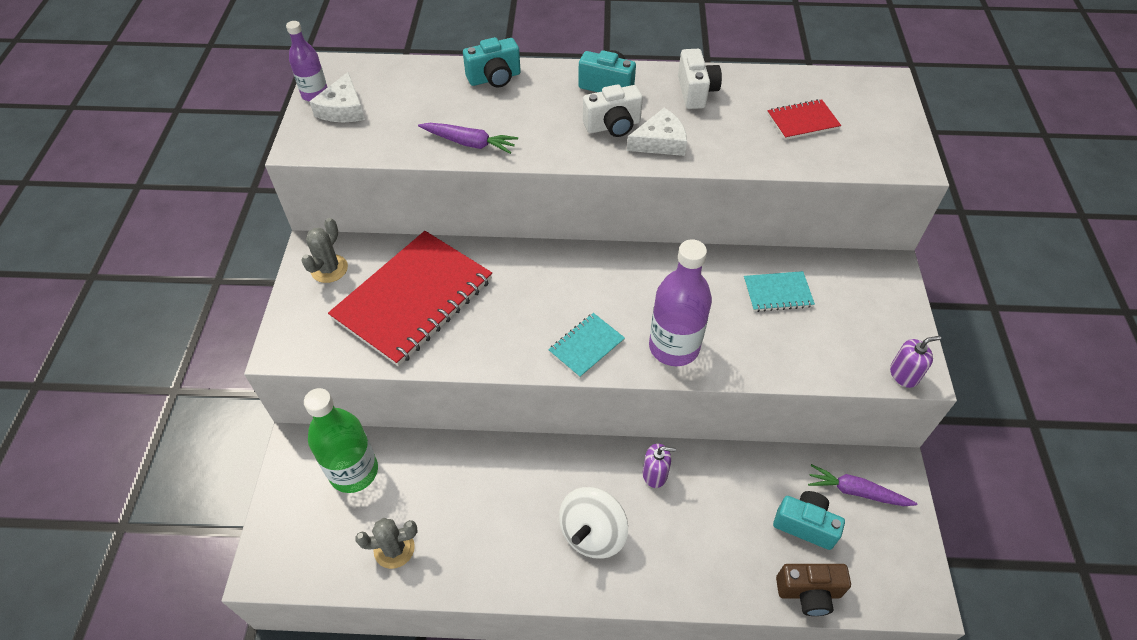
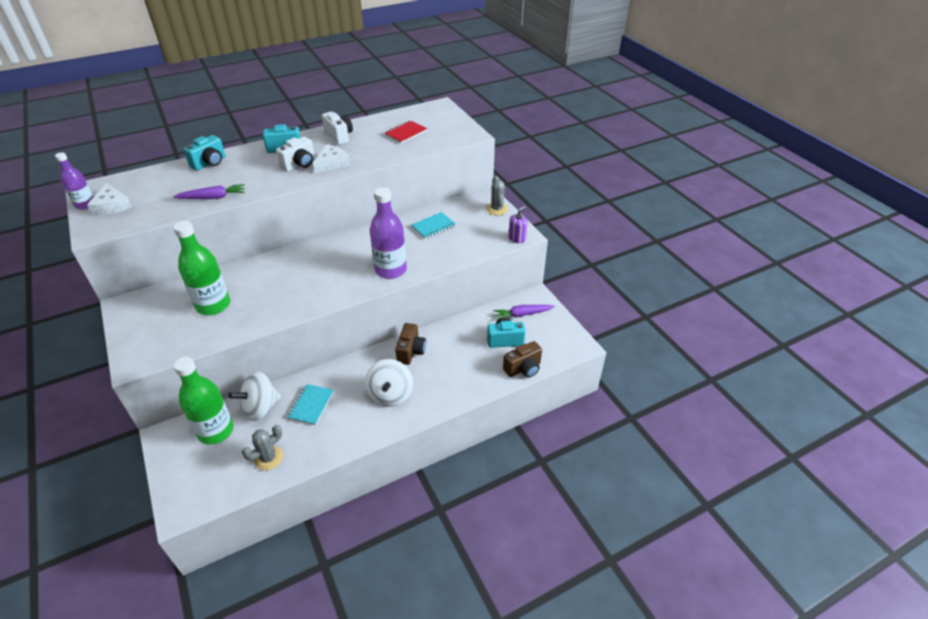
camera: 30 degrees left, 10 degrees down
(329, 269) = (142, 310): grey cactus -> grey cactus (497, 209)
(413, 299) = (213, 305): red notebook -> green bottle
(420, 464) = (260, 408): none -> white spinning top
(586, 346) = (339, 288): turquoise notebook -> turquoise notebook (311, 405)
(655, 474) = (411, 351): purple soap dispenser -> brown camera

